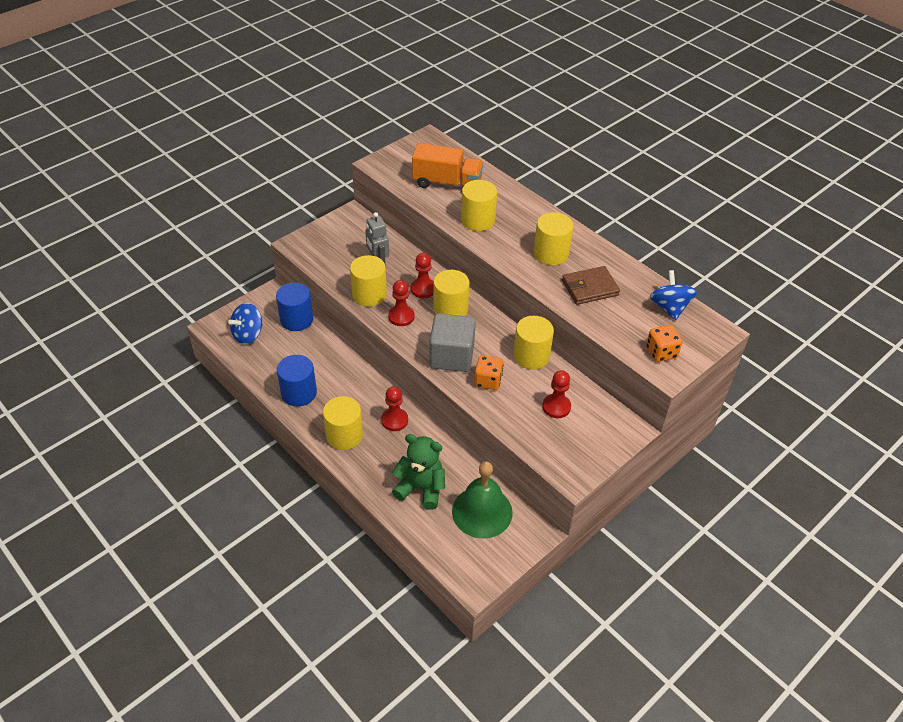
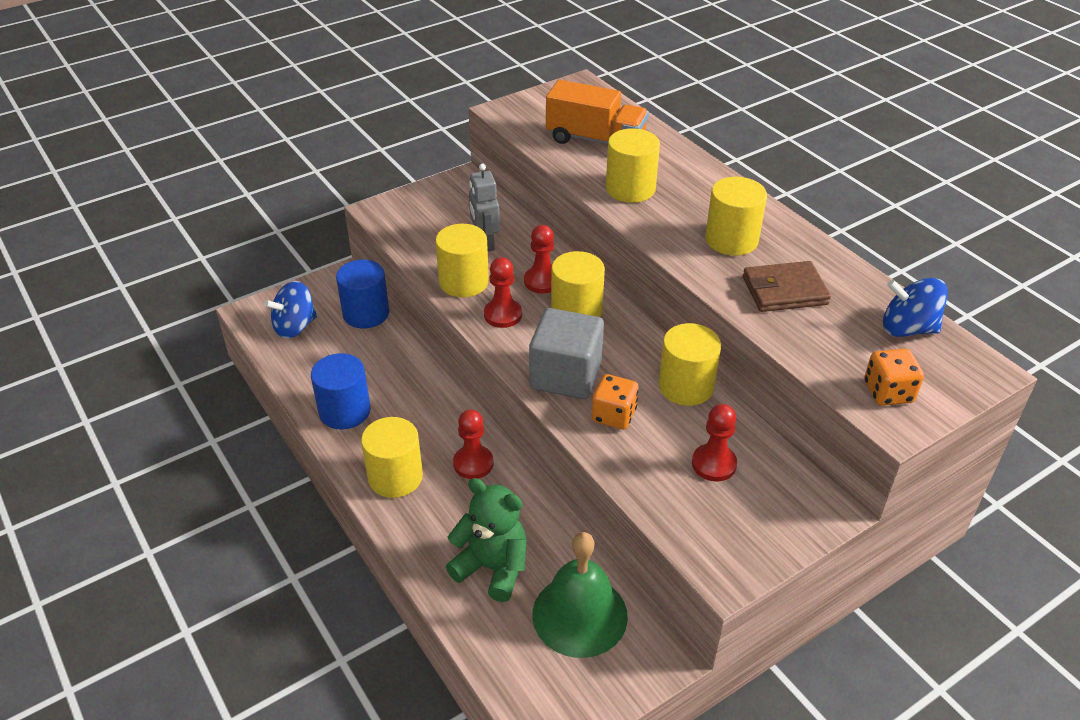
camera: 10 degrees right, 5 degrees down
(669, 307) = (907, 329): blue spinning top -> blue spinning top turned 75 degrees counterclockwise

